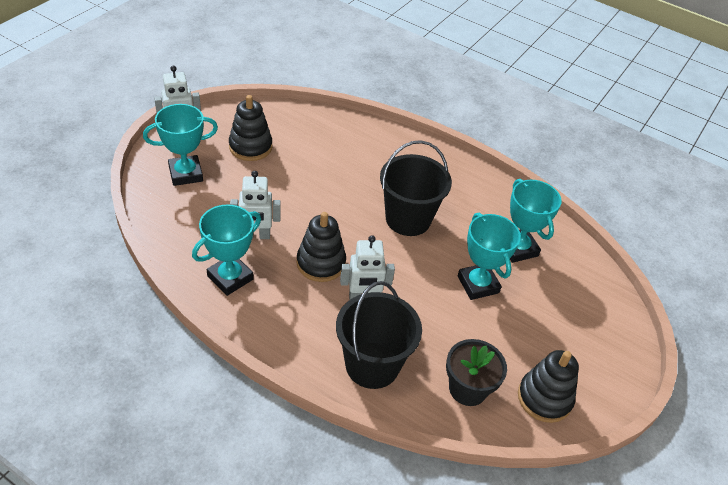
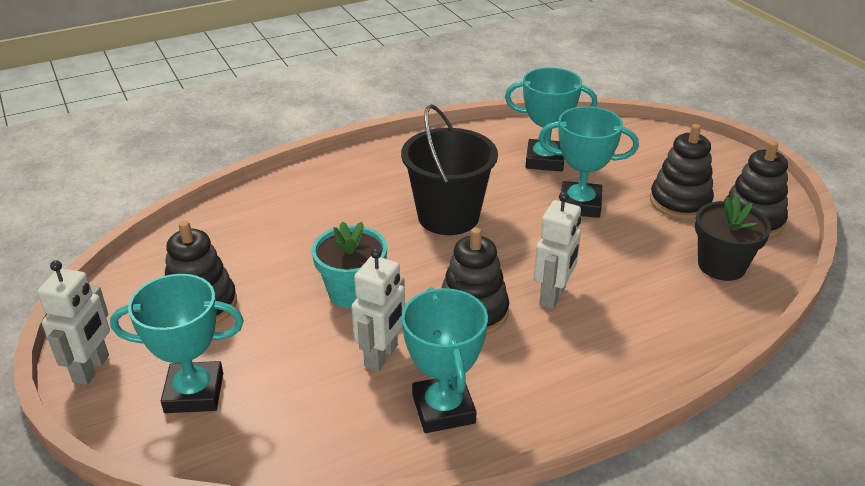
camera: 55 degrees left, 10 degrees down
(185, 174) = (194, 393): turquoise trophy -> turquoise trophy turned 75 degrees clockwise
(302, 202) = (352, 292): none -> turquoise flower pot
(372, 365) = (659, 325): black bucket -> none
(531, 344) = (680, 202): none -> black stacking toy

